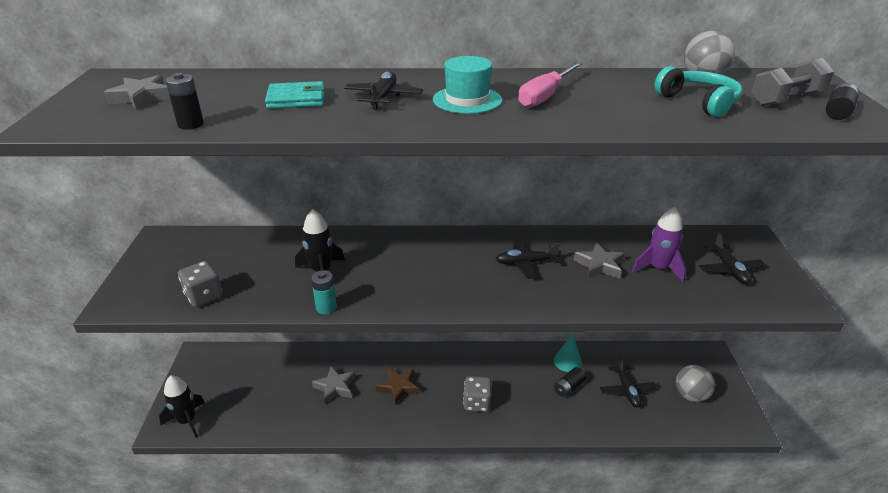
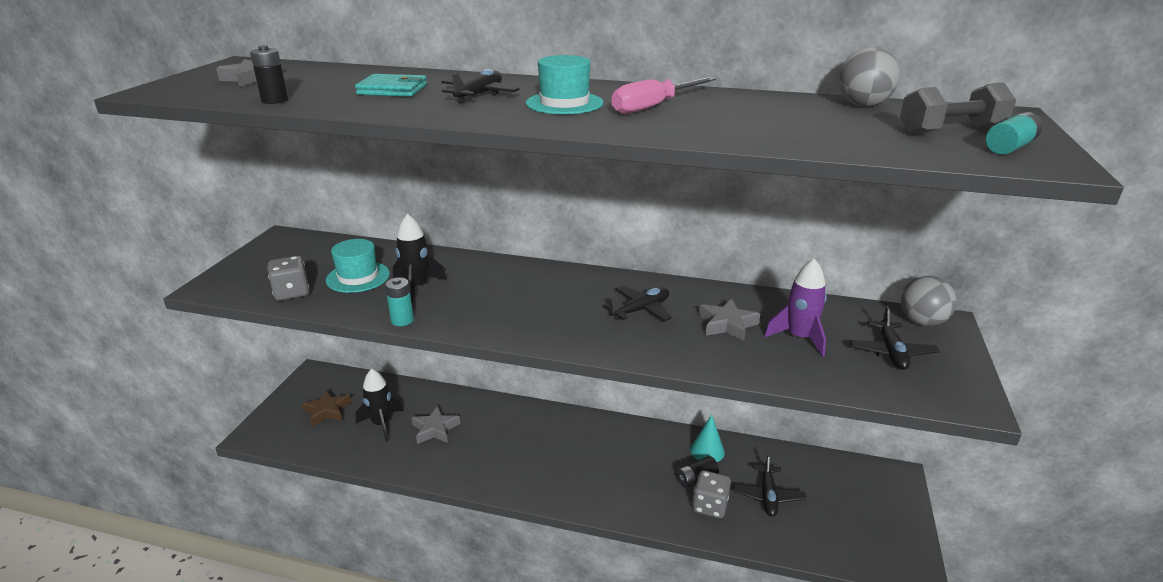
camera: 15 degrees right, 5 degrees down
(187, 421) = (277, 433): black rocket -> black rocket (381, 424)
(260, 270) = (358, 277): none -> turquoise hat
(398, 387) = (501, 442): brown star -> brown star (327, 411)
(477, 403) = (581, 474): grey dice -> grey dice (710, 506)
(525, 263) = (640, 310): black plane -> black plane turned 135 degrees clockwise
(691, 395) = (849, 517): grey ball -> grey ball (922, 321)
(698, 102) = (832, 125): turquoise headphones -> none
(838, 112) = (1010, 147): black battery -> turquoise battery

